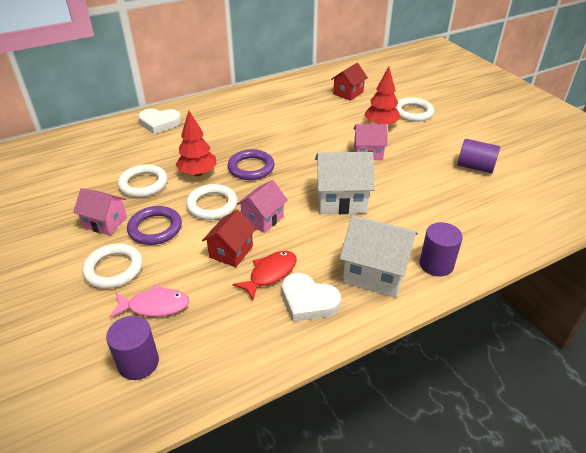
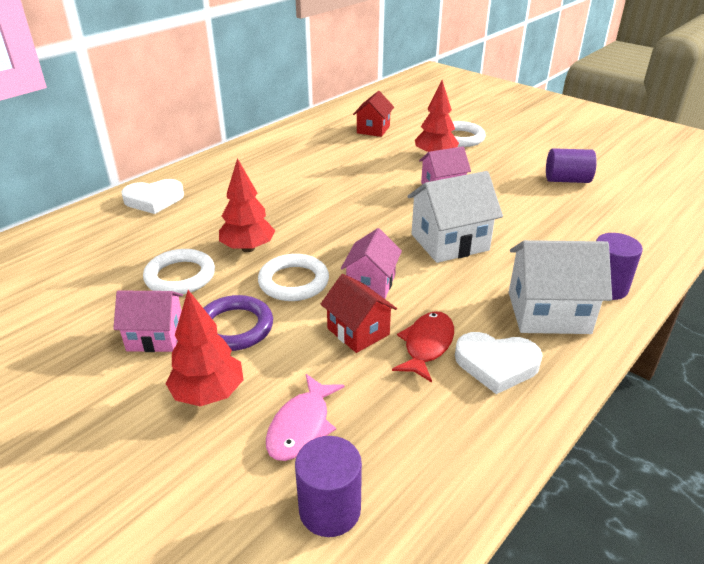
camera: 20 degrees left, 5 degrees down
(113, 269) = (208, 394): white ring -> red tree
(155, 306) = (301, 426): pink fish -> pink fish turned 135 degrees clockwise
(231, 252) = (358, 331): red house -> red house turned 45 degrees counterclockwise
(251, 168) = (314, 229): purple ring -> none

